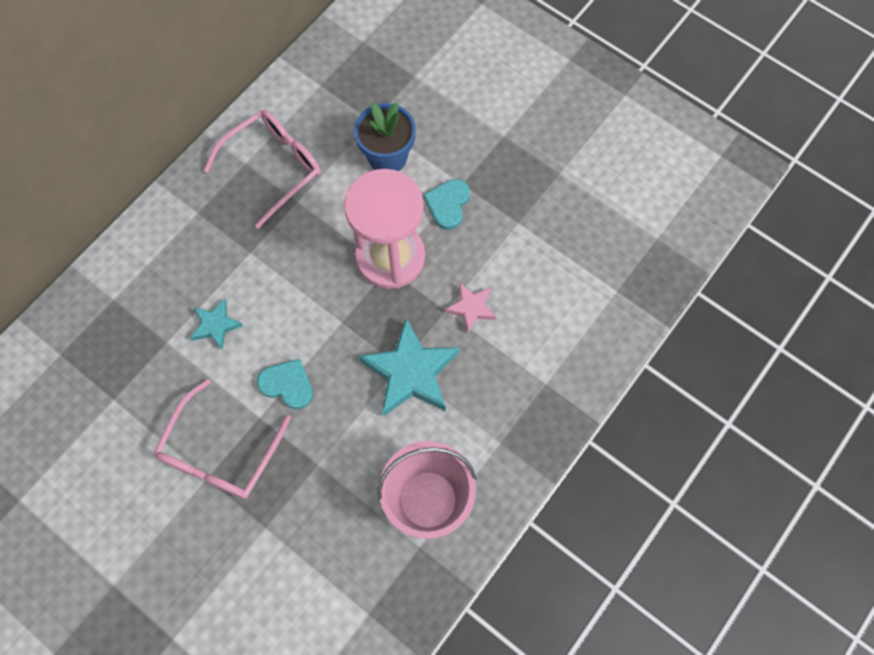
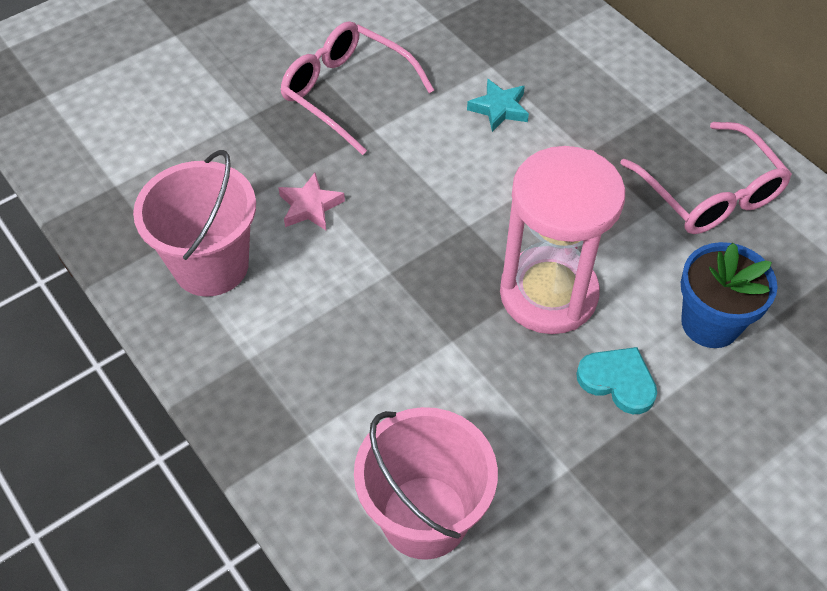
camera: 105 degrees right, 15 degrees down
(287, 385) = (404, 160): turquoise heart -> none
(410, 373) = (377, 282): turquoise star -> none
(471, 308) = (446, 371): pink star -> pink star (310, 206)
(577, 297) = (424, 517): none -> pink bucket

